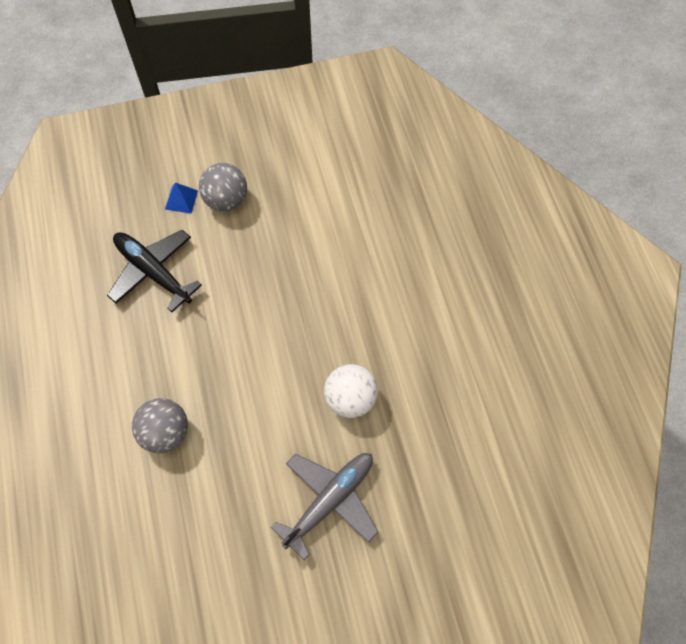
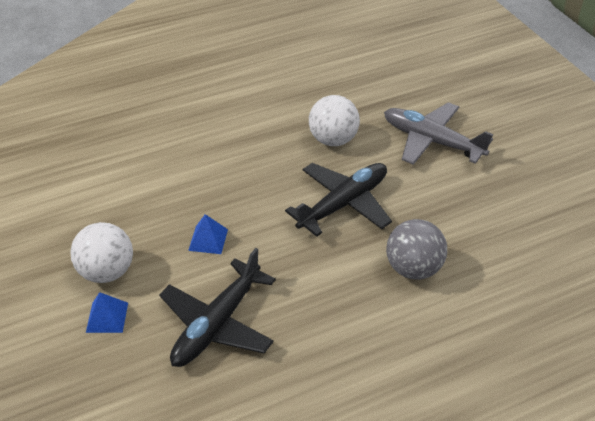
camera: 100 degrees left, 20 degrees down
(226, 200) = (107, 271): grey ball -> white ball
(241, 273) = (208, 239): none -> blue pyramid
(257, 390) = (343, 204): none -> black plane

